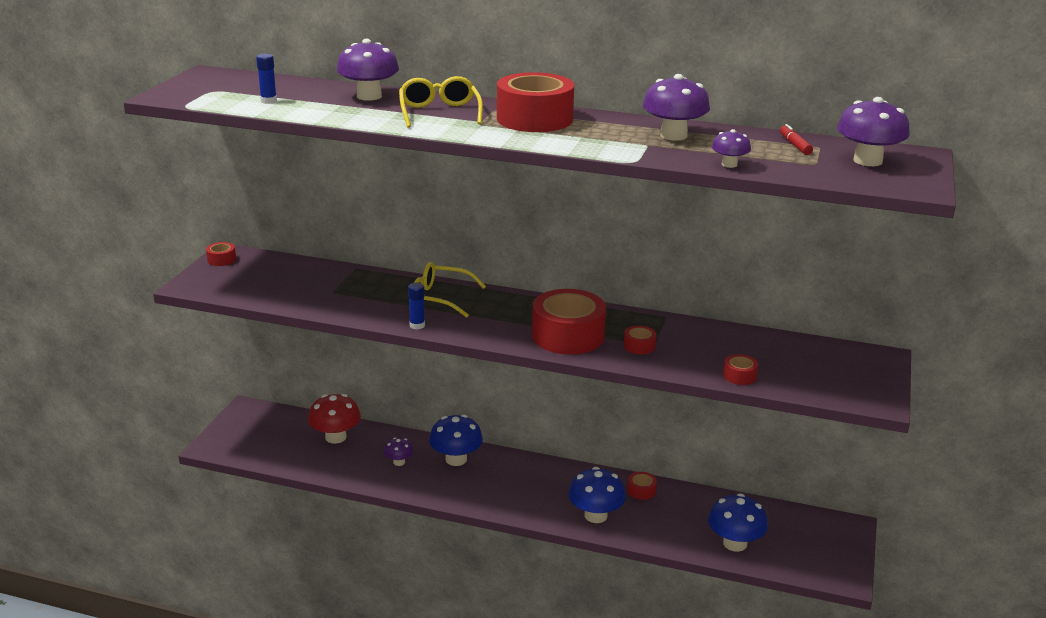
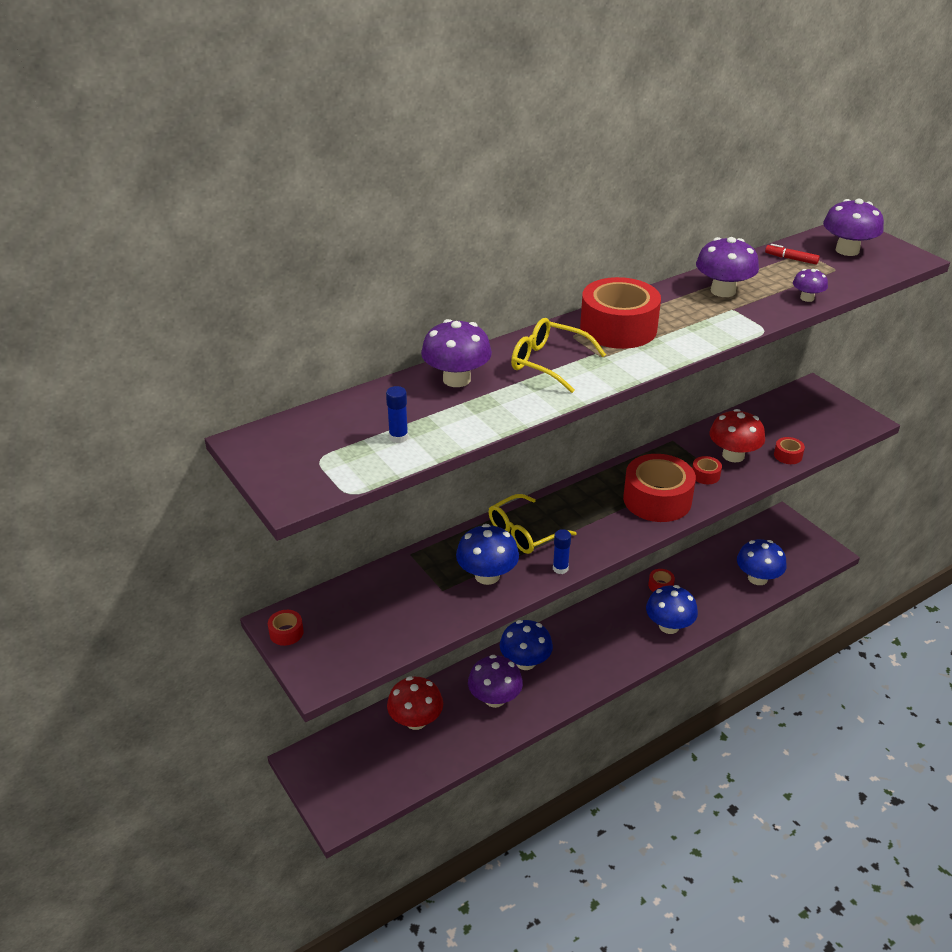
camera: 50 degrees left, 10 degrees up
(369, 302) = (487, 575): none -> blue mushroom
(399, 462) = (495, 698): purple mushroom -> purple mushroom, size x1.82
(692, 350) = (733, 455): none -> red mushroom

